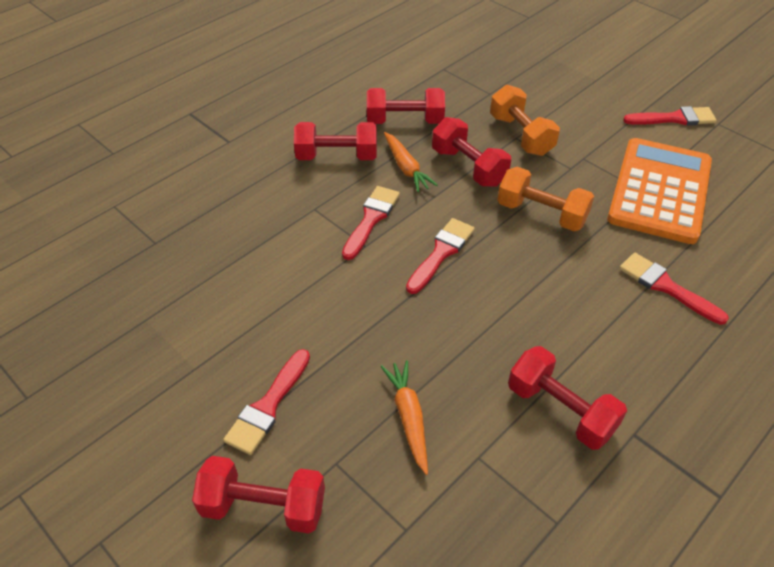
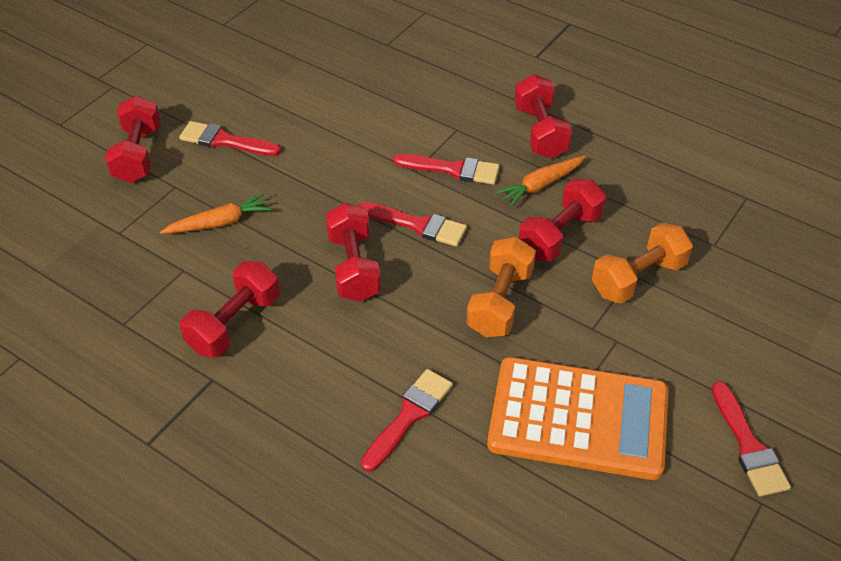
camera: 80 degrees right, 0 degrees up
(405, 121) = (622, 175): red dumbbell -> red dumbbell (354, 267)

